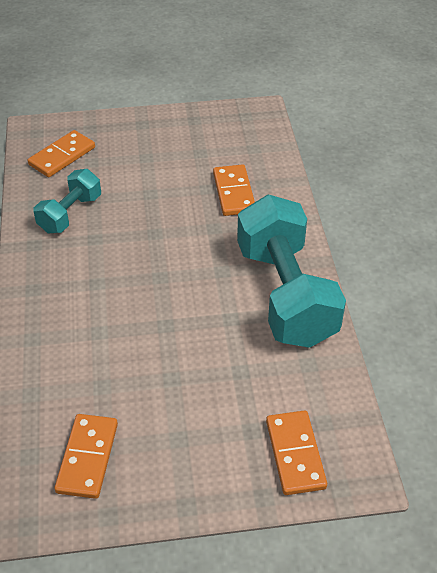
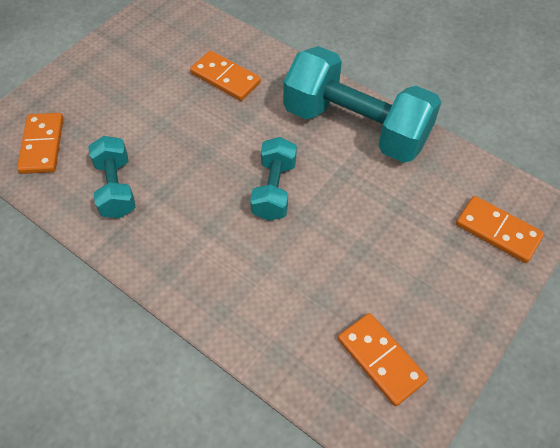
camera: 45 degrees left, 10 degrees up
(167, 291) = (274, 189): none -> turquoise dumbbell

